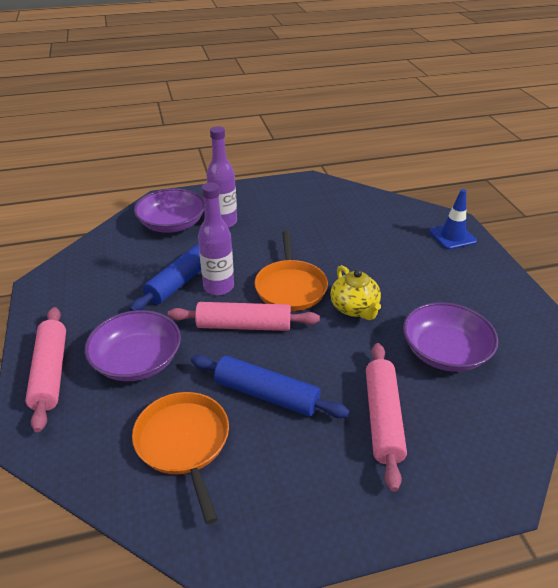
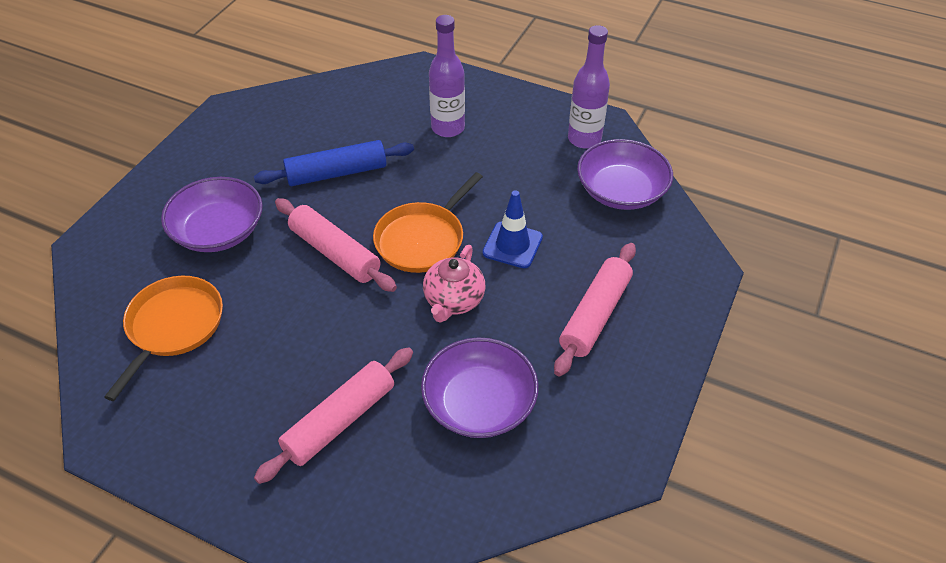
camera: 40 degrees right, 10 degrees up
(50, 373) = (151, 201): pink rolling pin -> pink rolling pin (594, 315)
(172, 224) = (398, 103): purple bowl -> purple bowl (621, 191)
(218, 287) = (360, 199): purple bottle -> purple bottle (584, 139)
(266, 394) = (276, 330): blue rolling pin -> none
(354, 308) = (453, 300): yellow teapot -> pink teapot
(452, 236) = (673, 286): blue traffic cone -> blue traffic cone (512, 245)

